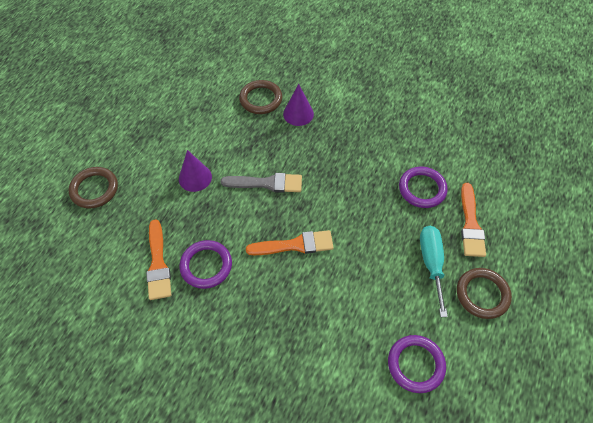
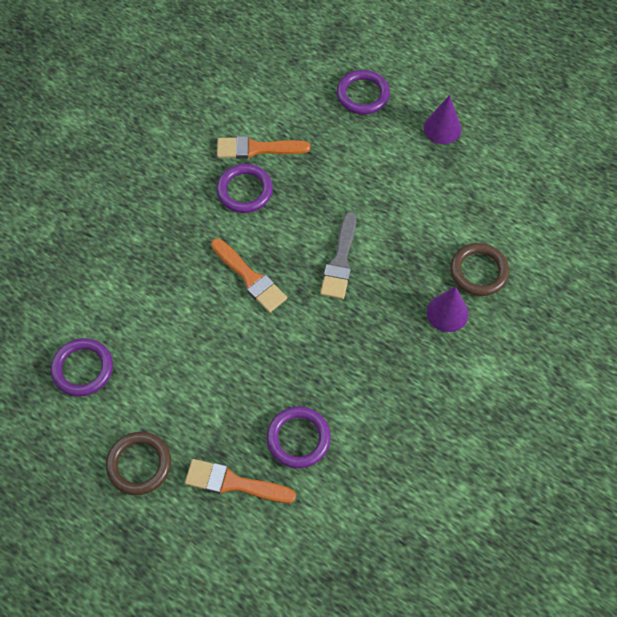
camera: 100 degrees right, 5 degrees up
(94, 189) = (362, 95): brown ring -> purple ring
(195, 177) = (362, 188): purple cone -> purple cone (442, 128)
(295, 245) = (250, 278): orange brush -> orange brush turned 45 degrees counterclockwise
(431, 263) = (192, 418): turquoise screwdriver -> none

